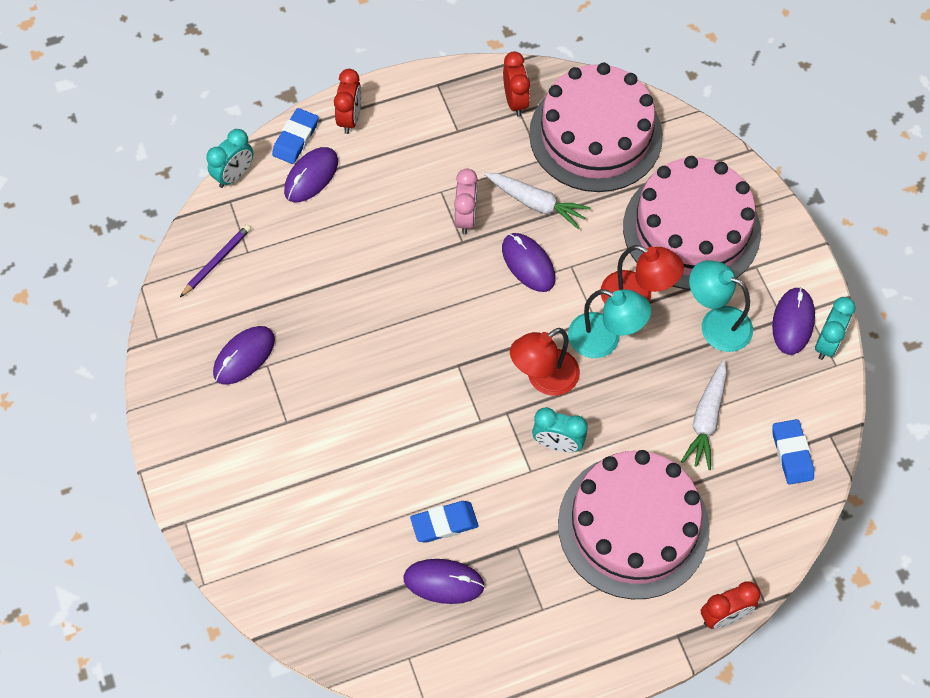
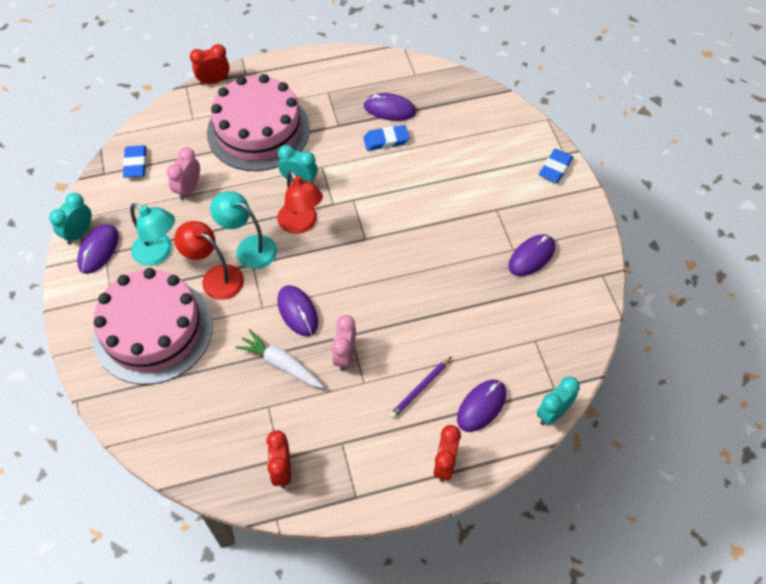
camera: 175 degrees left, 5 degrees down
(217, 261) = (560, 334): purple pencil -> purple pencil (420, 389)
(295, 139) = (497, 447): blue eraser -> blue eraser (555, 168)
(543, 379) = (301, 224): red lamp -> red lamp turned 90 degrees clockwise
(595, 135) = (213, 427): pink cake -> none
(706, 420) = (188, 189): white carrot -> pink clock

